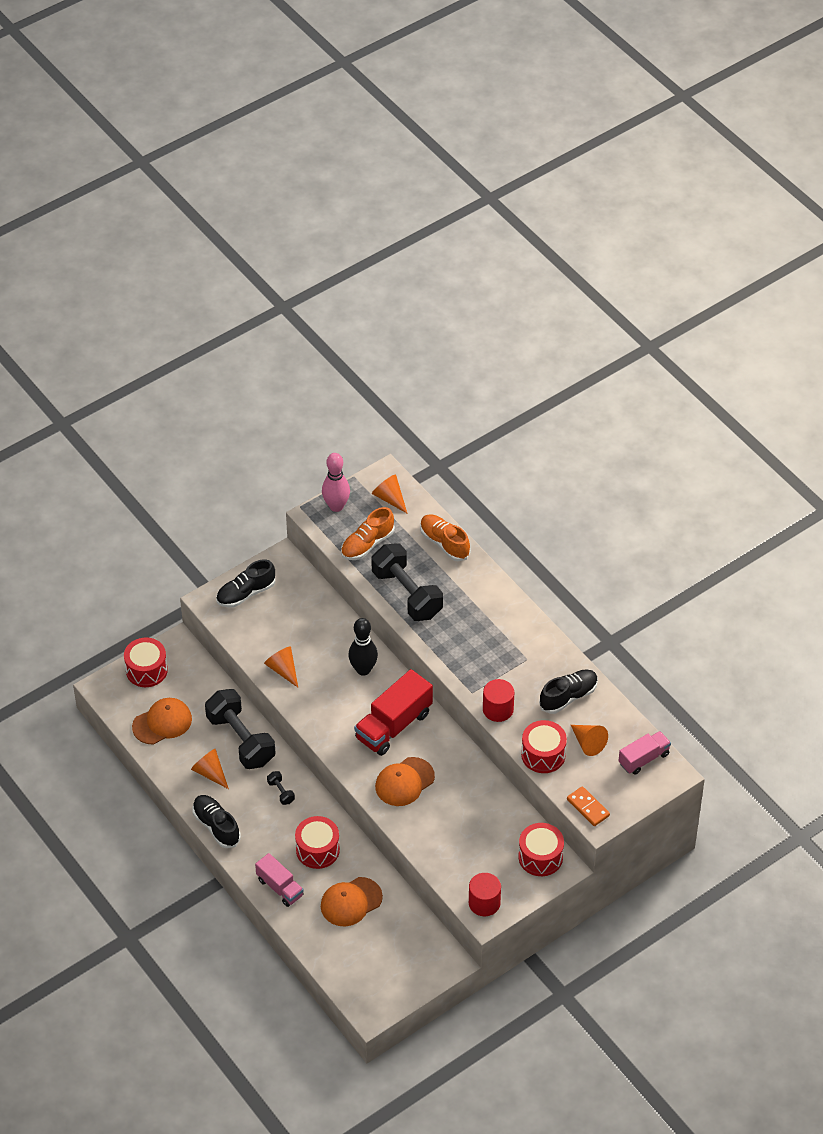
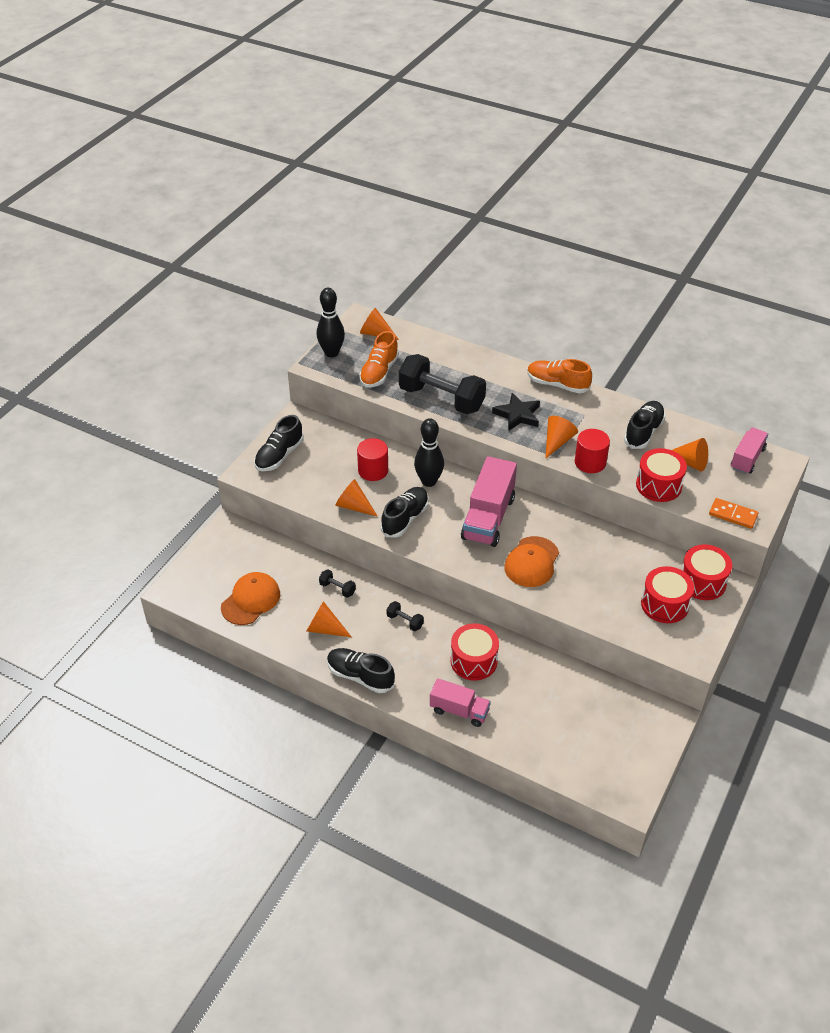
camera: 25 degrees left, 5 degrees down
(146, 670) = (209, 559): red drum -> red drum (664, 604)
(240, 740) = (337, 589): black dumbbell -> black dumbbell, size x0.41
(320, 699) = (405, 519): none -> black shoe
(336, 506) = (331, 353): pink bowling pin -> black bowling pin
(351, 902) = (537, 697): orange cap -> none
(393, 725) = (488, 518): red truck -> pink truck
(444, 543) = (447, 351): orange shoe -> orange shoe (557, 384)
(465, 636) = (517, 415): none -> black star
(483, 677) = (557, 441): none -> orange cone
(484, 903) = (683, 642): red cylinder -> red cylinder (373, 470)

